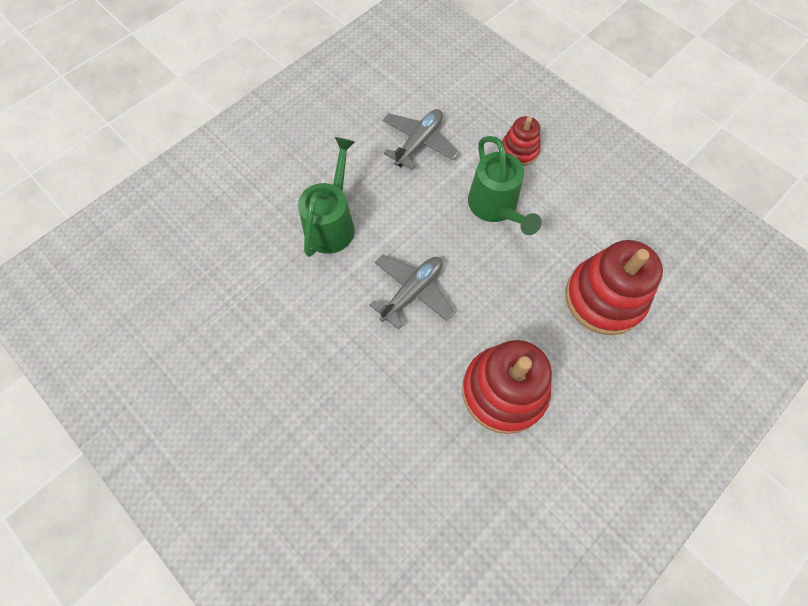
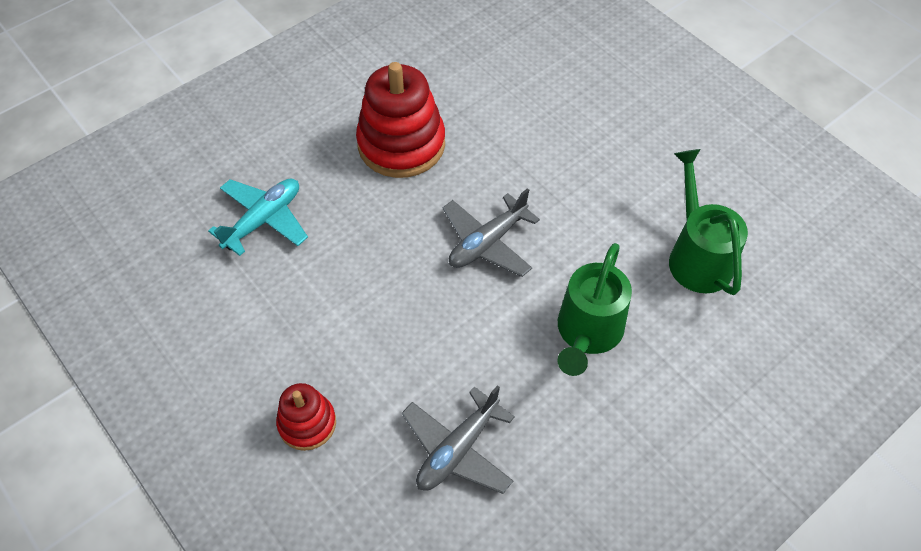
camera: 175 degrees left, 10 degrees down
(495, 208) = (364, 337): green watering can -> green watering can (697, 255)
(604, 298) = (263, 220): red stacking toy -> turquoise plane

